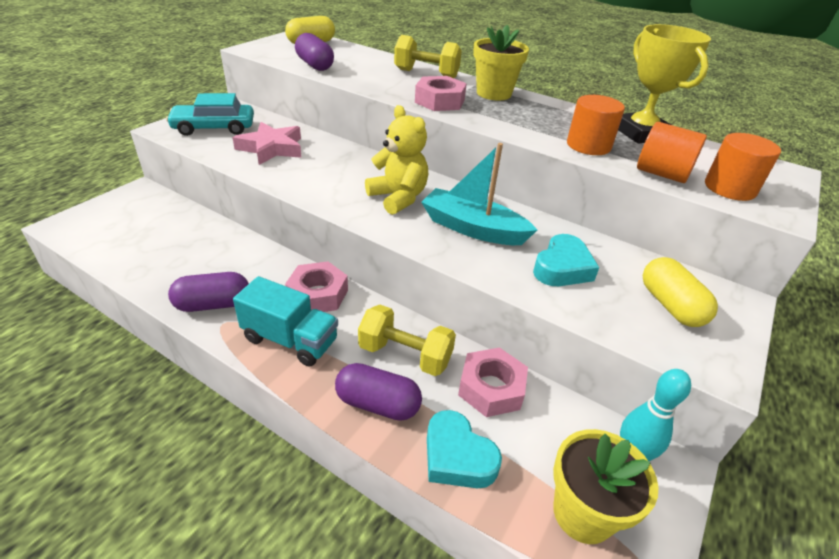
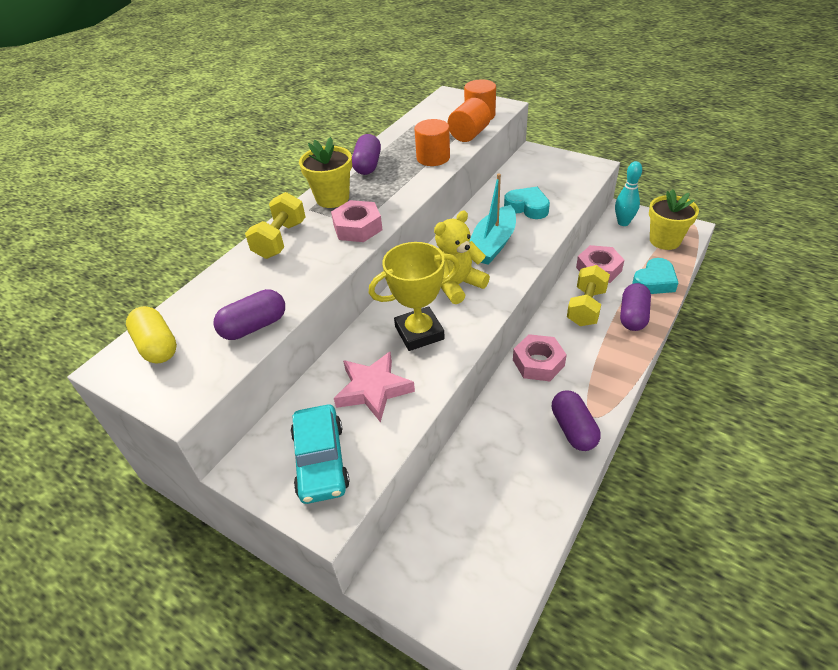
camera: 85 degrees left, 5 degrees up
(290, 340) = (595, 369): turquoise truck -> none
(562, 111) = (367, 165): none -> purple capsule
(640, 133) = (404, 136): yellow trophy -> yellow trophy (419, 333)
(670, 305) = (549, 173): yellow capsule -> none

